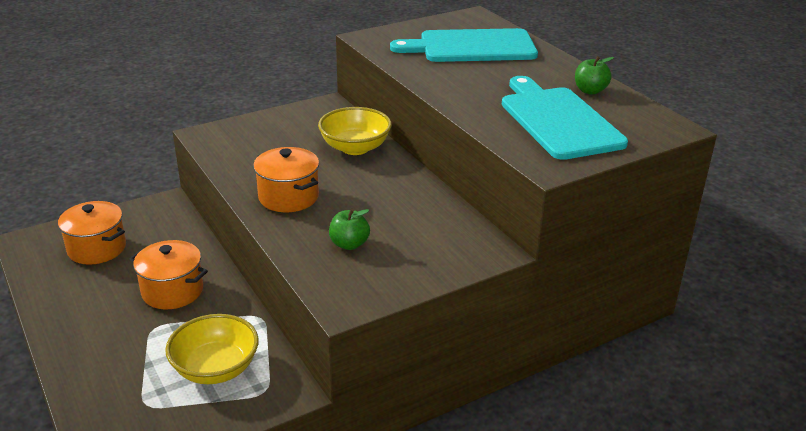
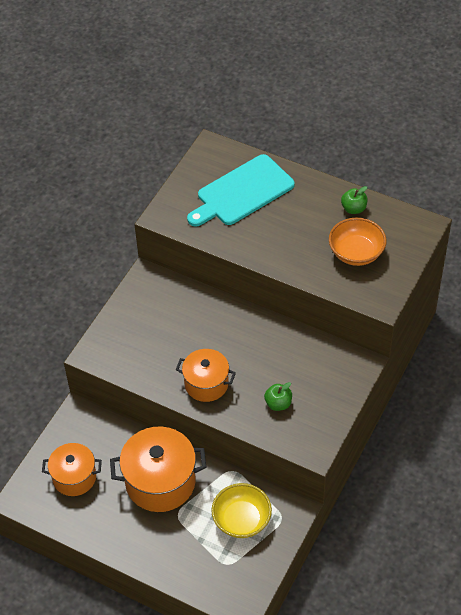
camera: 30 degrees left, 20 degrees up
(172, 291) = (160, 482): orange pot -> orange pot, size x1.59
(355, 148) = (206, 313): yellow bowl -> none
(558, 120) = (356, 253): turquoise cutting board -> orange bowl

